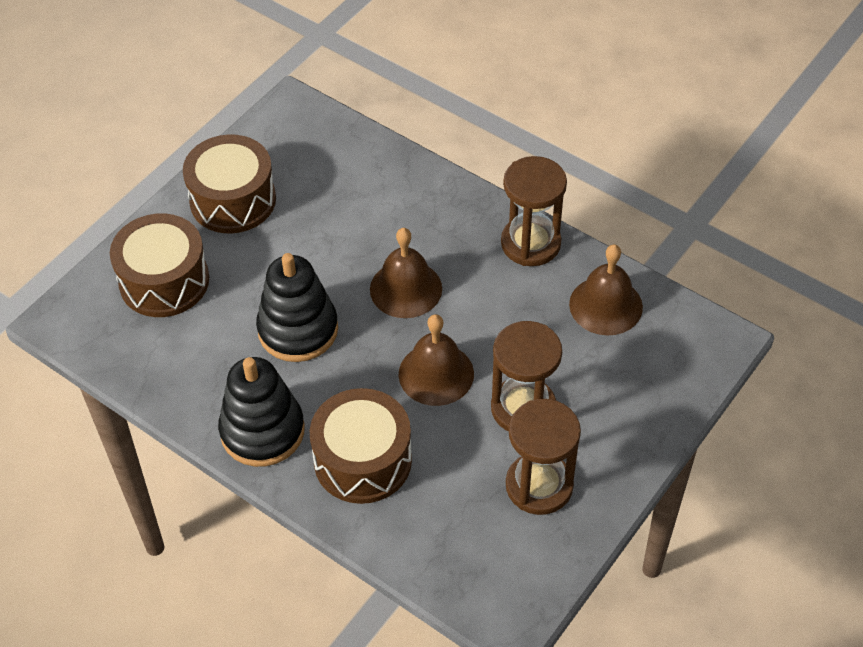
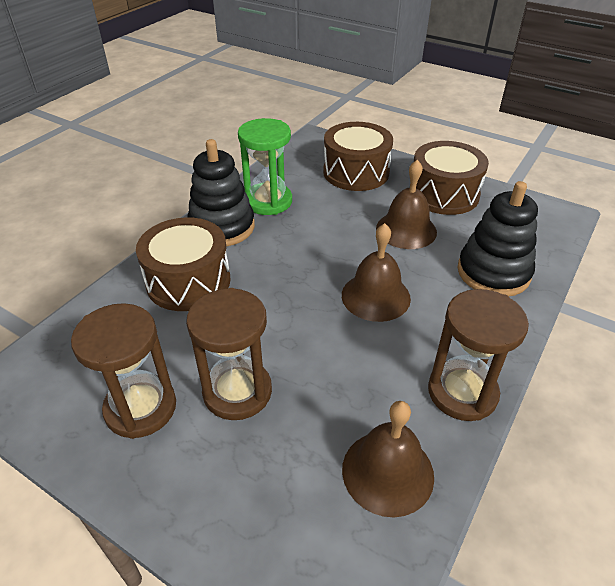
camera: 85 degrees right, 10 degrees down
(214, 381) = (268, 201): none -> green hourglass
(298, 330) = (320, 236): black stacking toy -> black stacking toy (493, 273)
(436, 374) = (279, 322): brown bell -> brown bell (406, 230)

